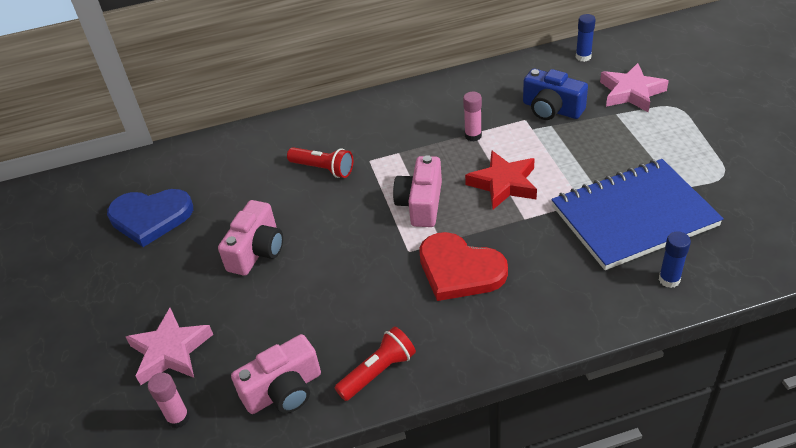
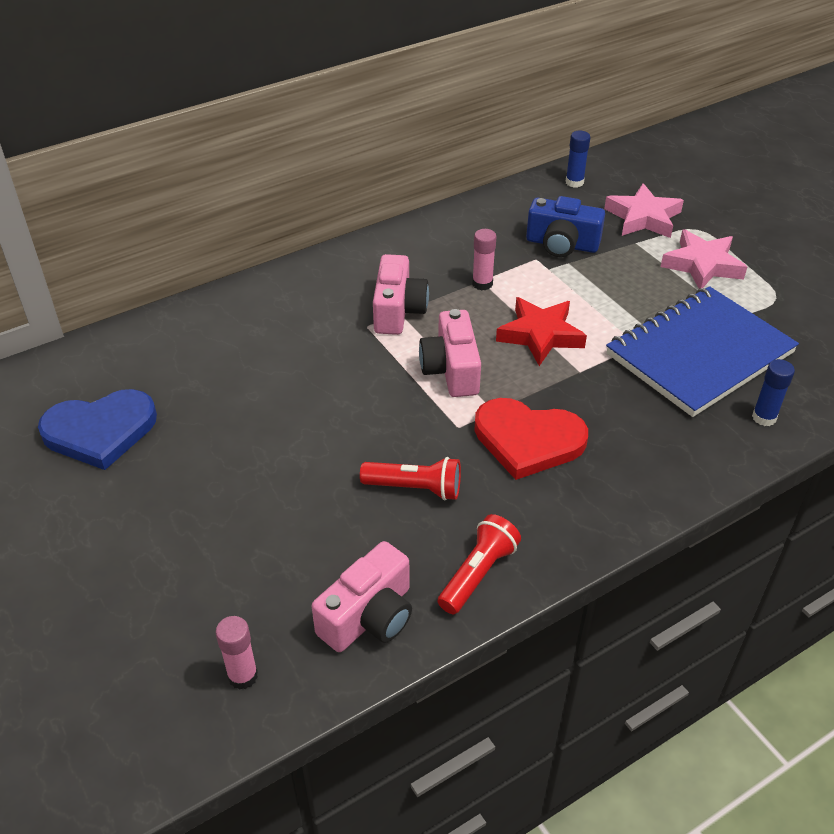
camera: 20 degrees left, 0 degrees up
(170, 351) = (197, 595): pink star -> pink star (702, 265)
(257, 251) = (265, 453): pink camera -> pink camera (398, 311)
(323, 169) = (312, 343): red flashlight -> red flashlight (415, 488)

